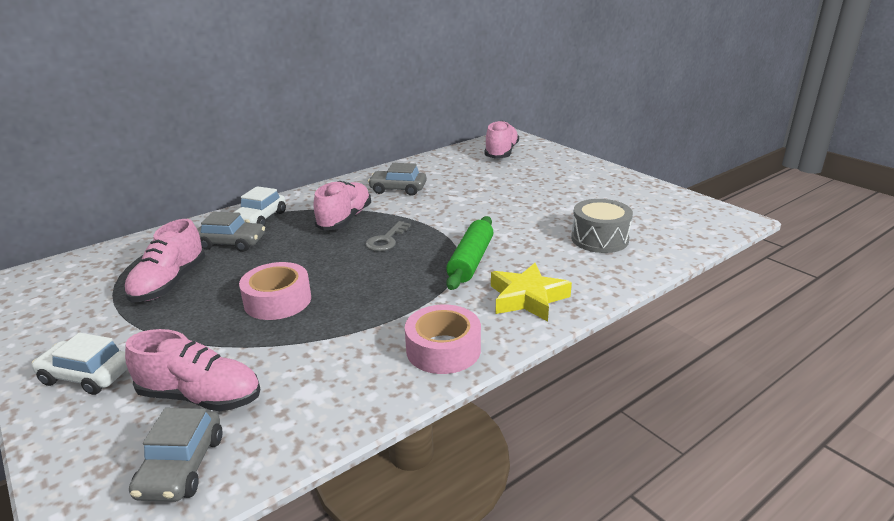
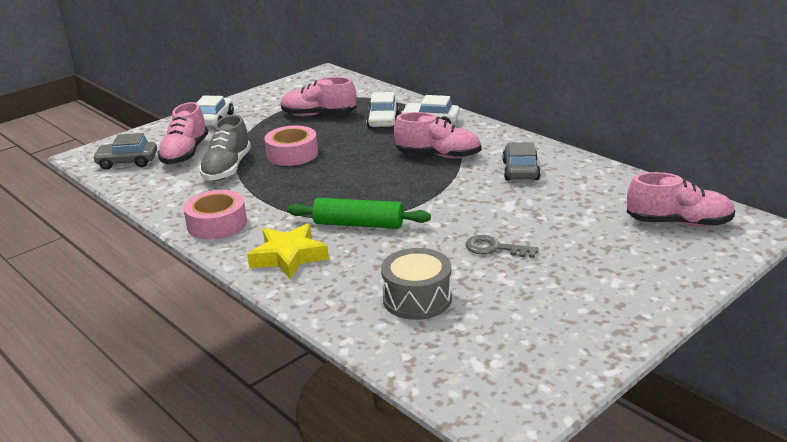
camera: 85 degrees right, 0 degrees up
(232, 243) = (383, 121): grey car -> white car
(286, 351) = (227, 168): none -> grey shoe
(386, 240) = (397, 180): grey key -> grey key (495, 248)

